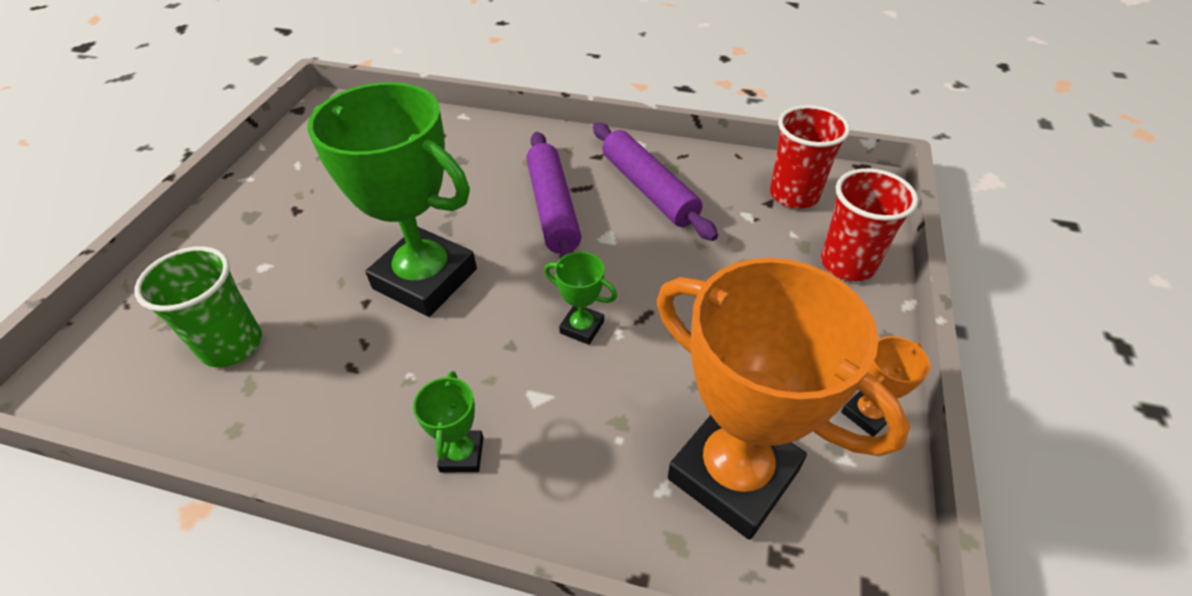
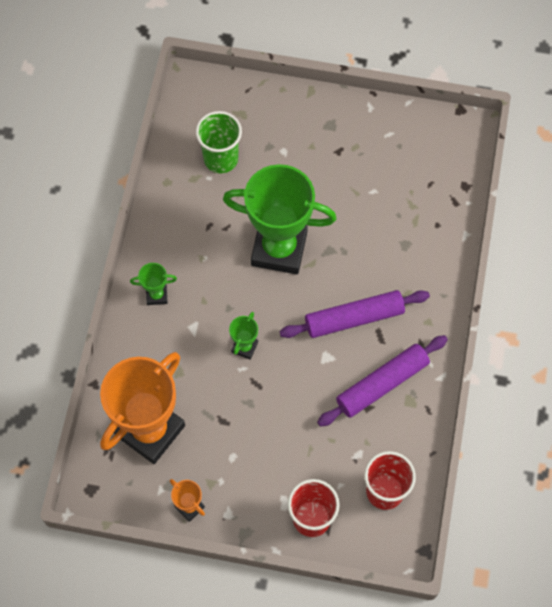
camera: 85 degrees right, 20 degrees up
(425, 279) = (279, 249): green trophy -> green trophy turned 75 degrees clockwise

